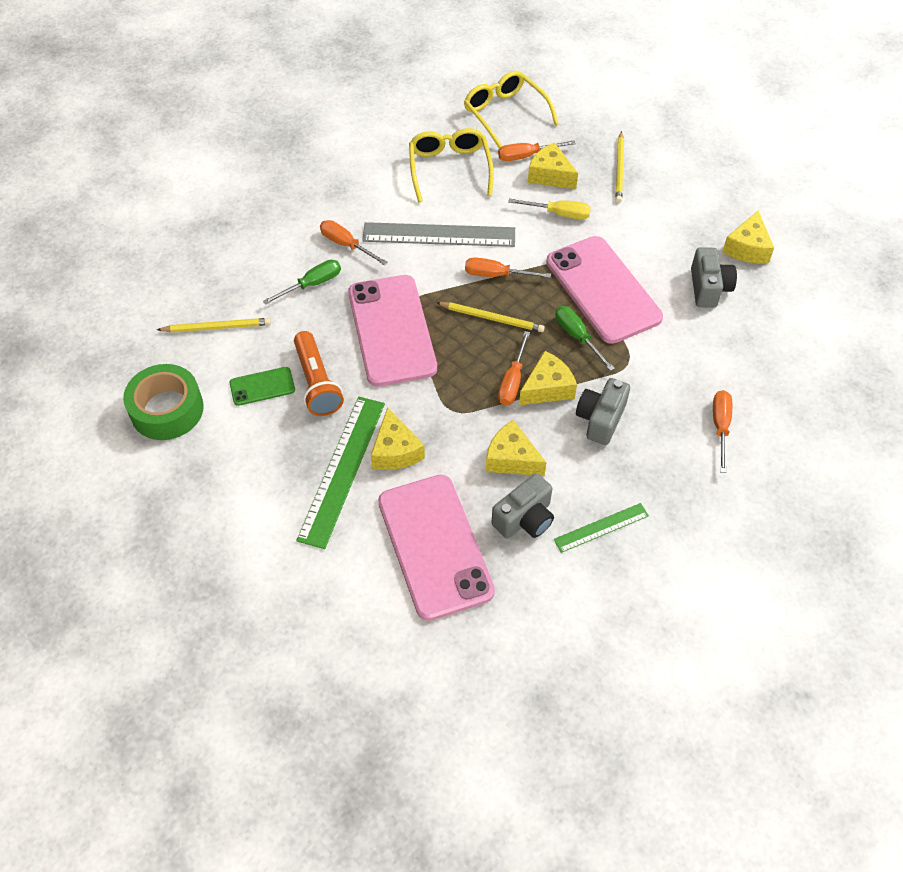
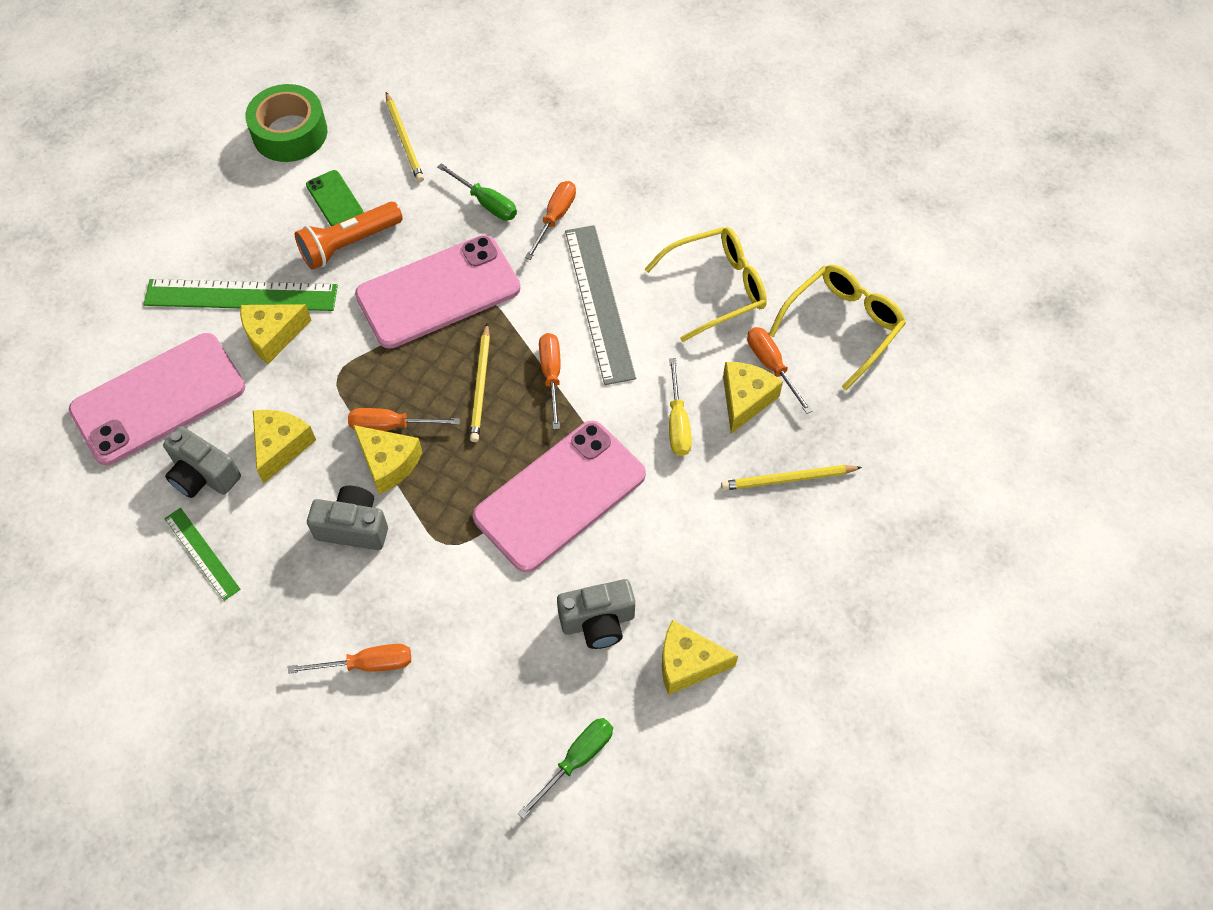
camera: 75 degrees right, 5 degrees up
(577, 337) = (474, 481): green screwdriver -> green screwdriver (576, 760)

